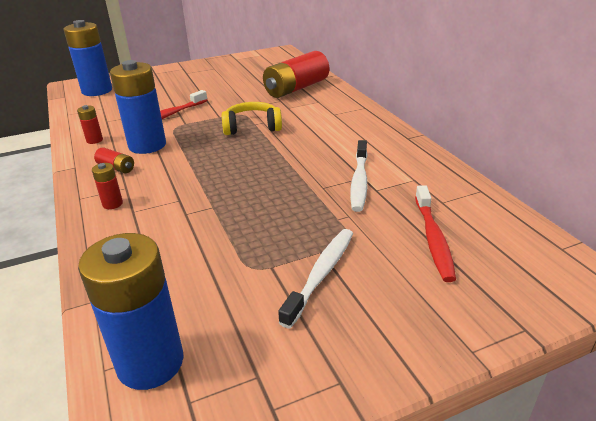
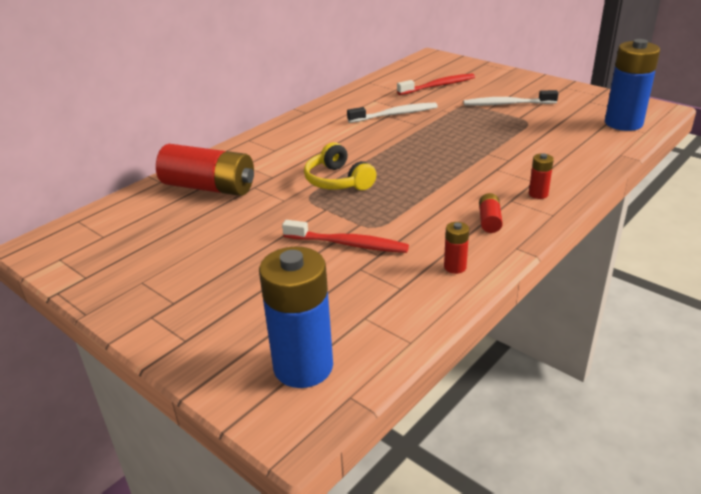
camera: 115 degrees left, 0 degrees up
(147, 145) = (431, 224): blue battery -> none

